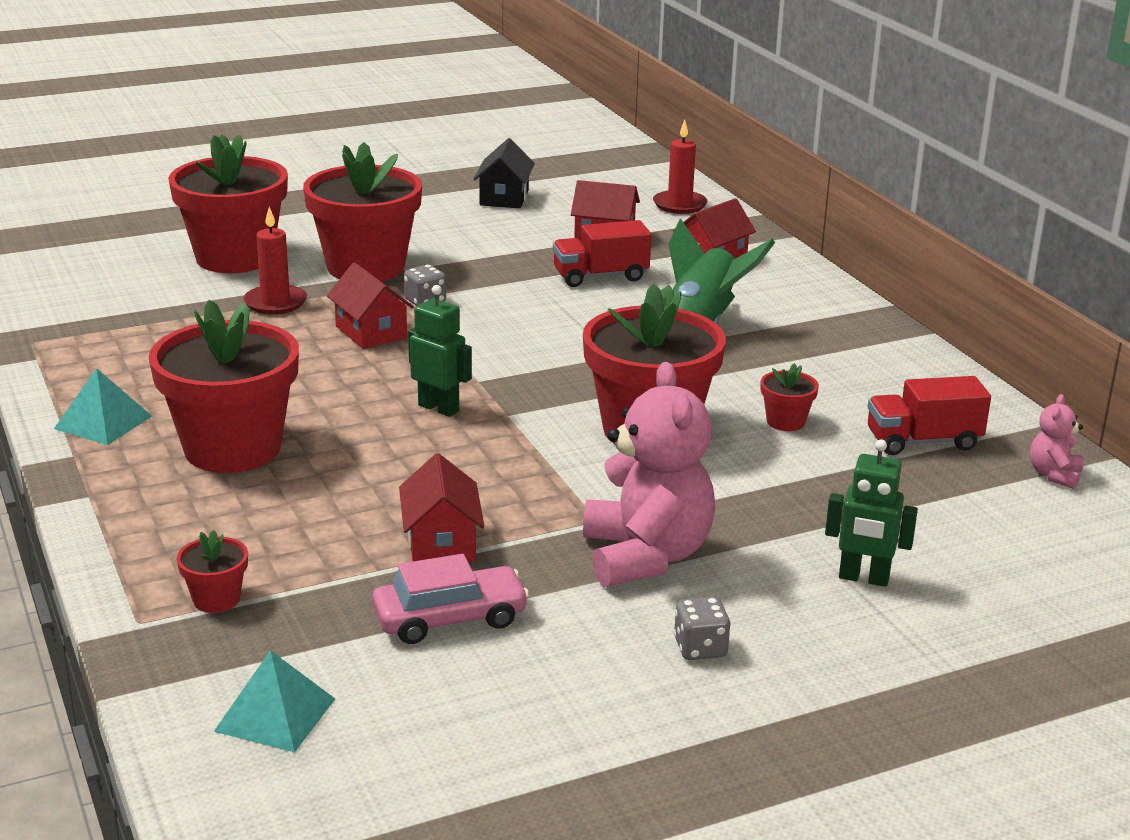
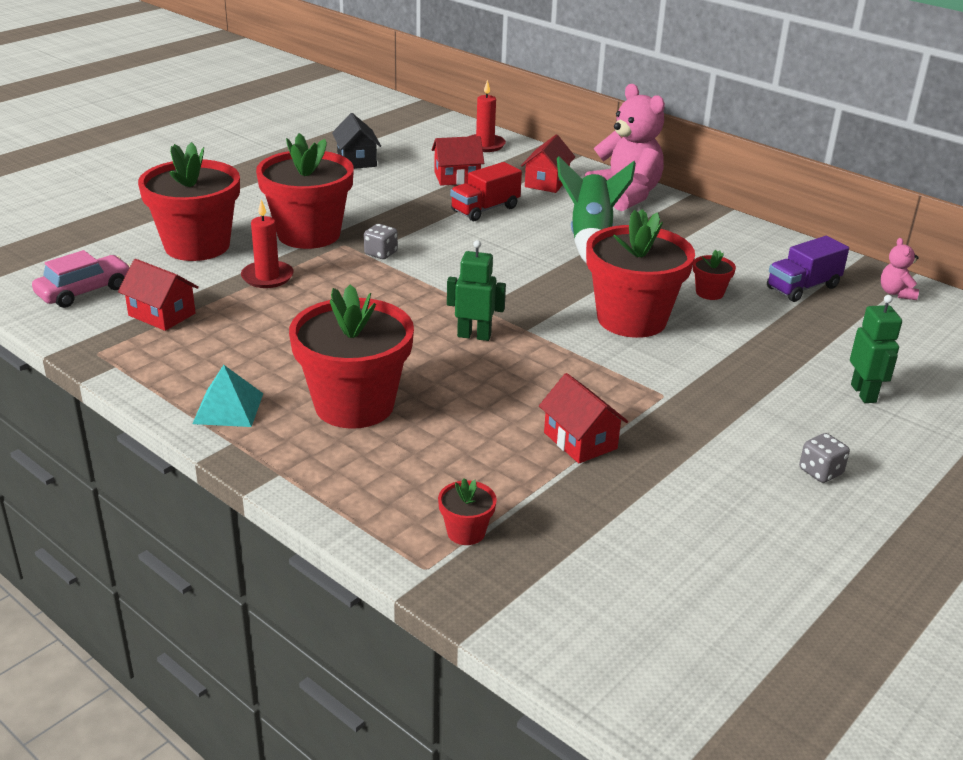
camera: 25 degrees left, 5 degrees up
(275, 714) = (601, 611): turquoise pyramid -> none
(371, 332) = (365, 286): red house -> red house (162, 314)
(450, 618) = (644, 498): pink car -> pink car (84, 291)
(646, 556) = (722, 414): pink teddy bear -> pink teddy bear (625, 195)
(863, 578) = (863, 393): green robot -> green robot turned 90 degrees counterclockwise
(923, 441) = (802, 287): red truck -> purple truck

